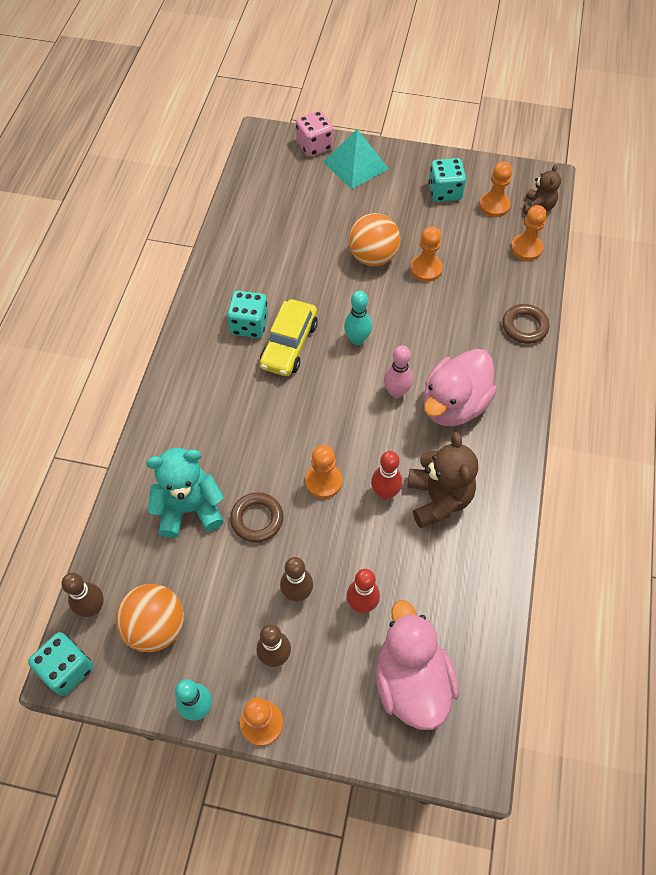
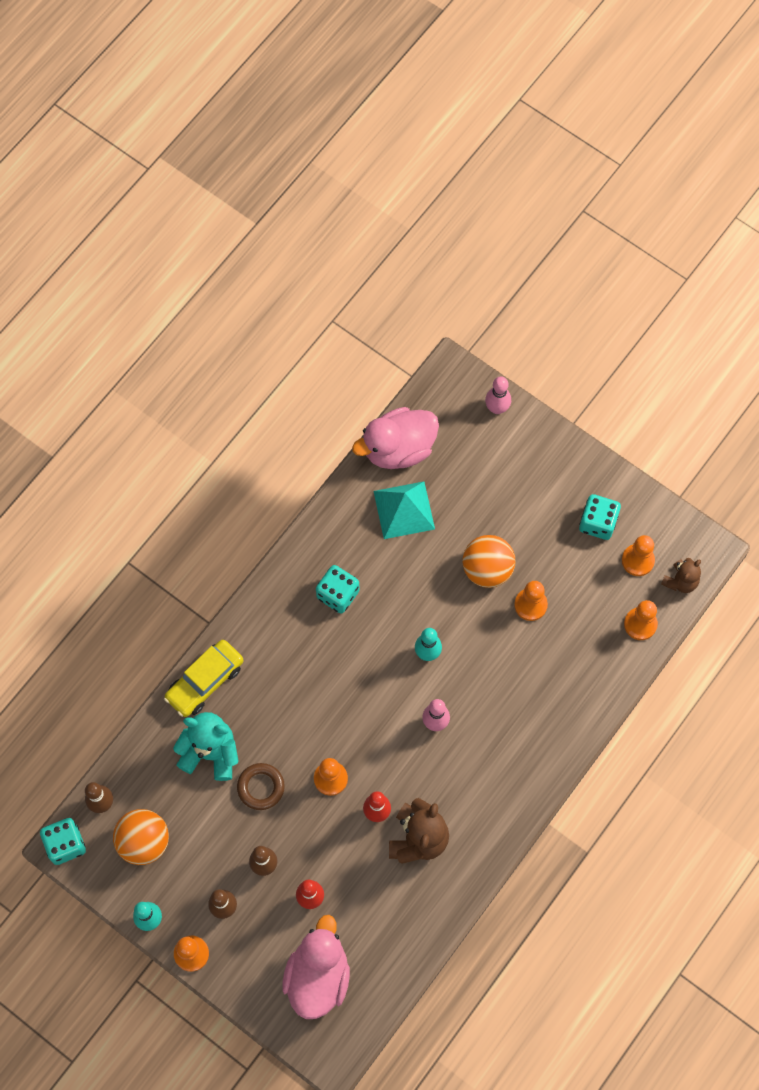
camera: 25 degrees right, 10 degrees up
(289, 345) = (364, 631): yellow car -> yellow car (205, 681)
(314, 146) = (497, 408): pink dice -> pink bowling pin
(356, 165) = (526, 451): turquoise pyramid -> turquoise pyramid (404, 510)
(454, 405) = (479, 757): pink duck -> pink duck (398, 448)
(524, 326) = (588, 708): brown ring -> none

